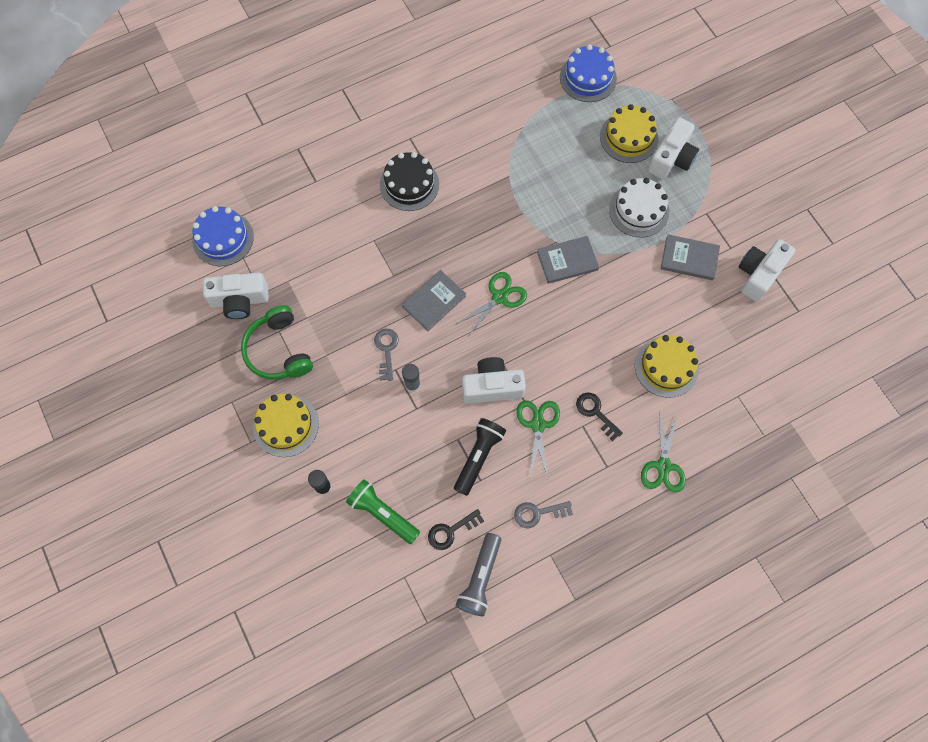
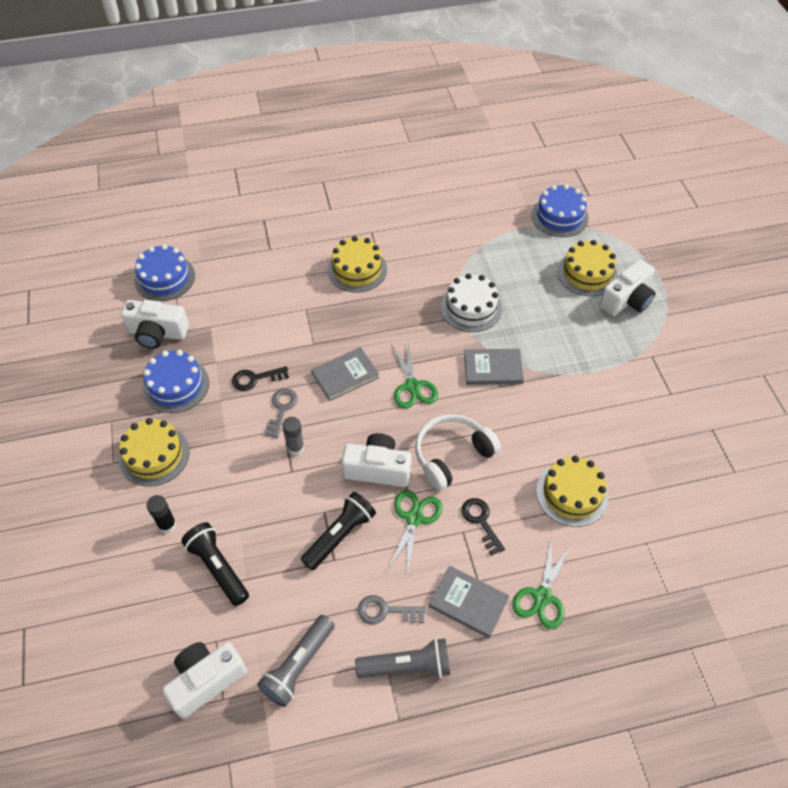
camera: 15 degrees right, 15 degrees down
(279, 350) = (176, 385): green headphones -> blue cake
(382, 513) = (218, 567): green flashlight -> black flashlight
(409, 184) = (357, 269): black cake -> yellow cake
(451, 531) = (284, 605): black key -> black key (255, 379)
(499, 297) = (412, 386): green scissors -> green scissors turned 105 degrees clockwise
(554, 357) = (452, 455): none -> white headphones
(569, 554) = (407, 666): none -> grey flashlight
(639, 210) = (580, 338): white cake -> white cake (471, 307)
(689, 259) = (623, 394): grey book -> grey book (468, 602)
(759, 274) = (696, 425): white camera -> white camera (206, 680)

